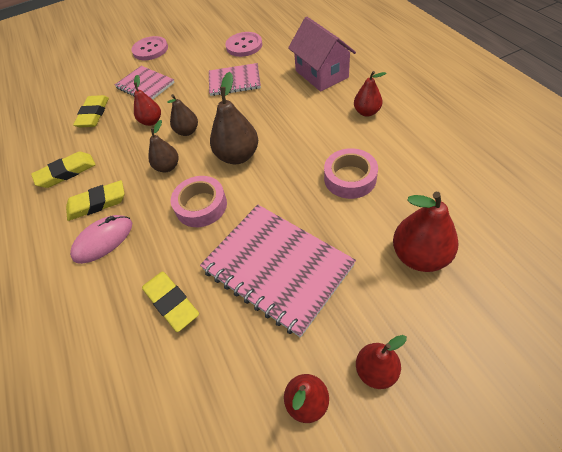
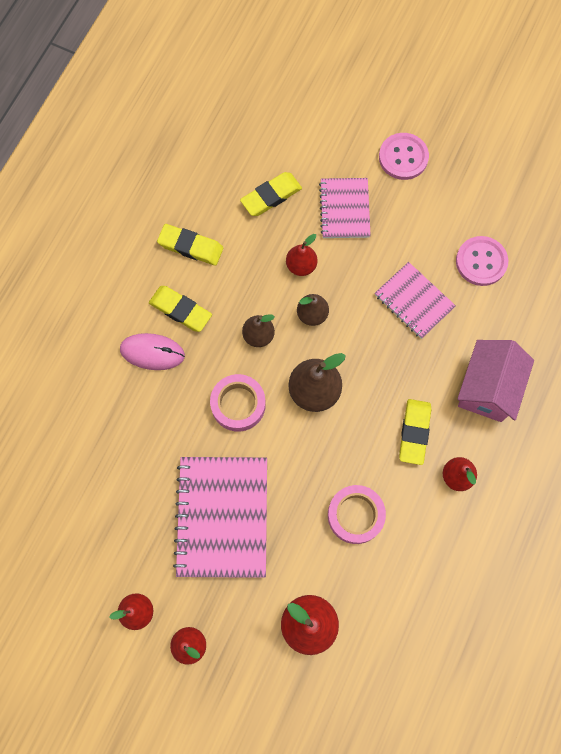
camera: 45 degrees right, 20 degrees up
(171, 302) = (141, 458): yellow eraser -> yellow eraser (414, 432)

